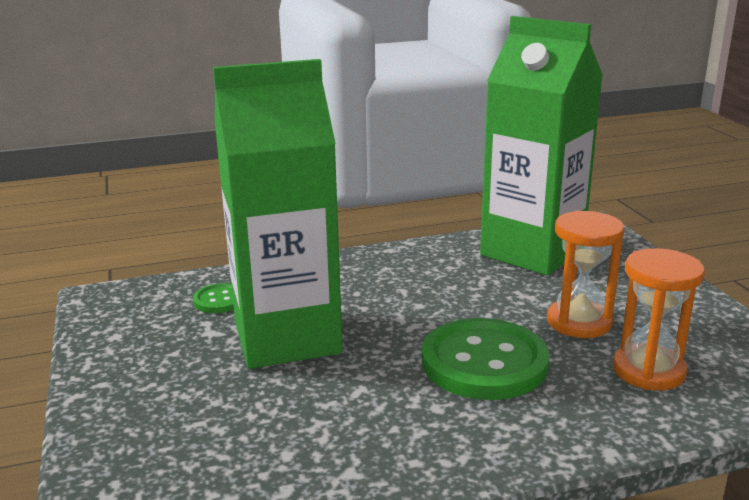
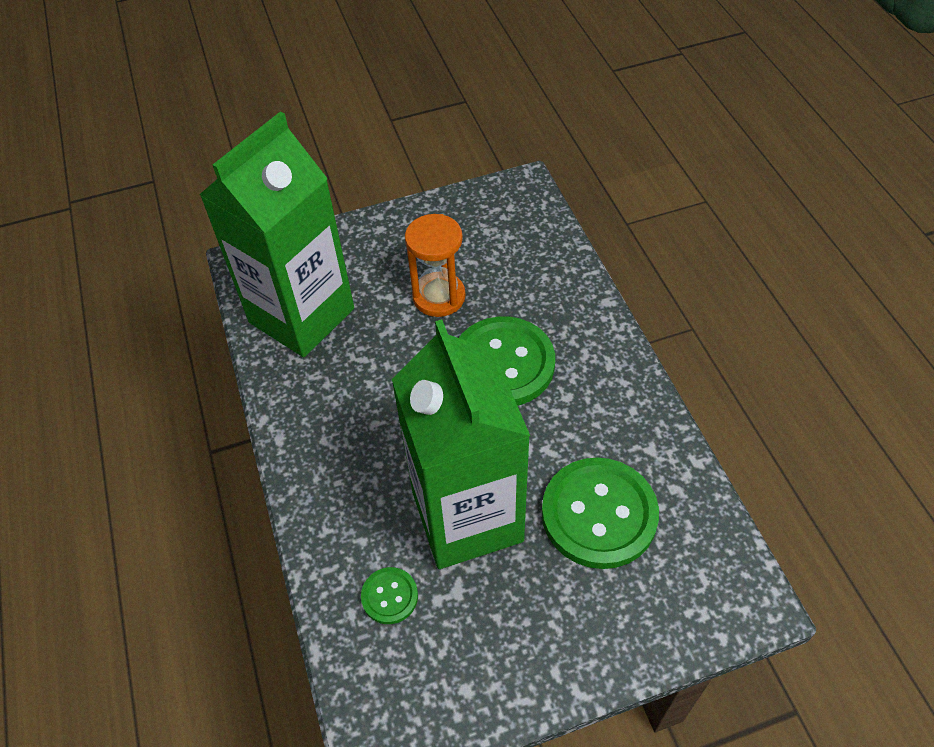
camera: 90 degrees left, 30 degrees up
(266, 421) = (599, 514): none -> green button
(648, 371) = (509, 266): orange hourglass -> none

